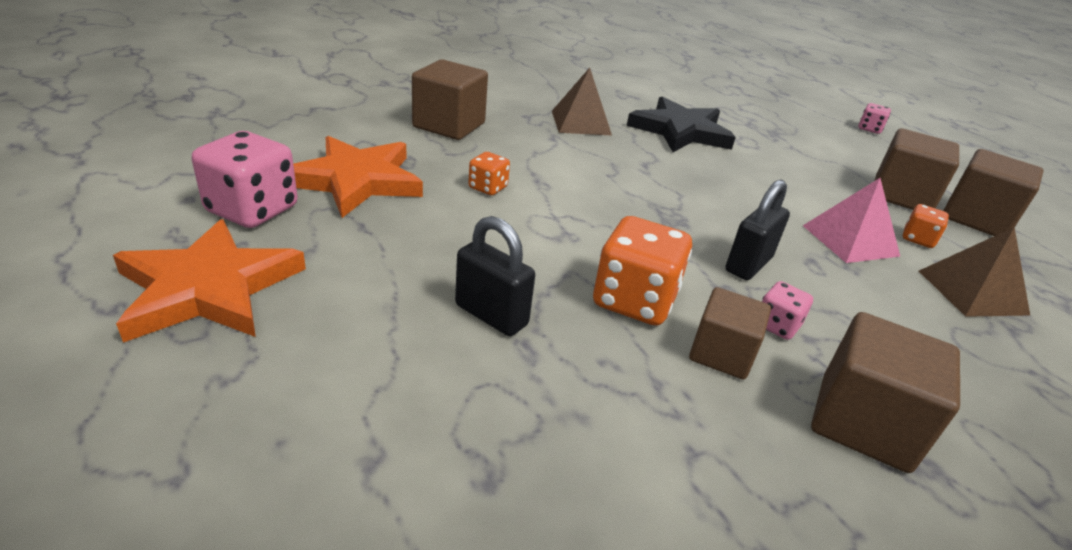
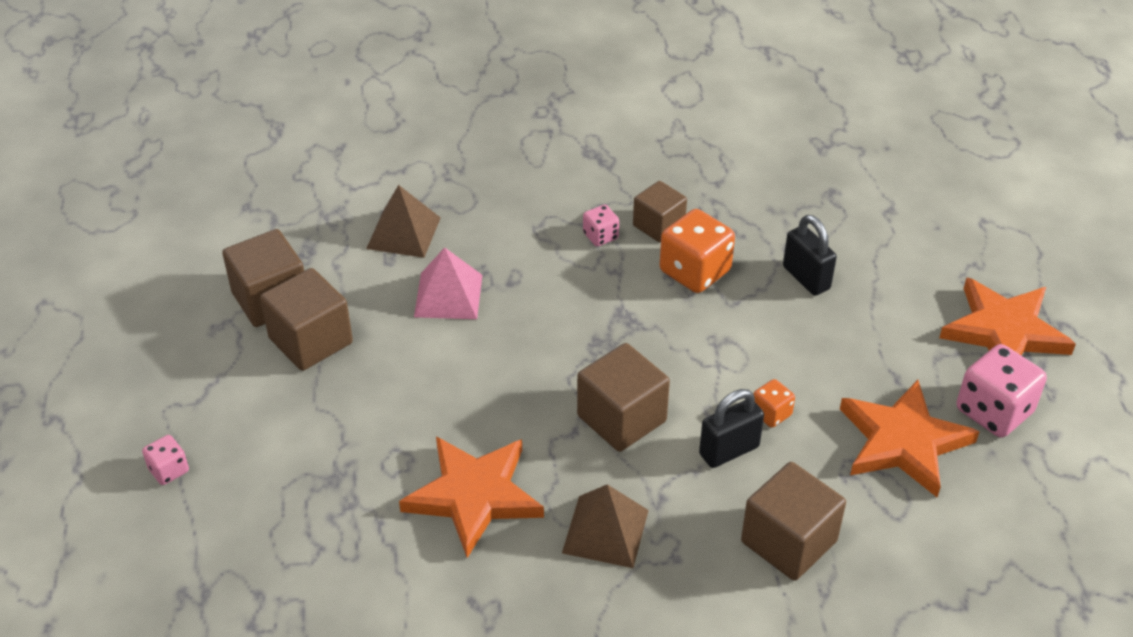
camera: 155 degrees left, 10 degrees up
(680, 131) = (474, 495): black star -> orange star
(748, 264) = (574, 287): black padlock -> black padlock (729, 450)
(863, 423) = (604, 176): brown cube -> brown cube (621, 418)
(918, 239) = (376, 286): orange dice -> none

